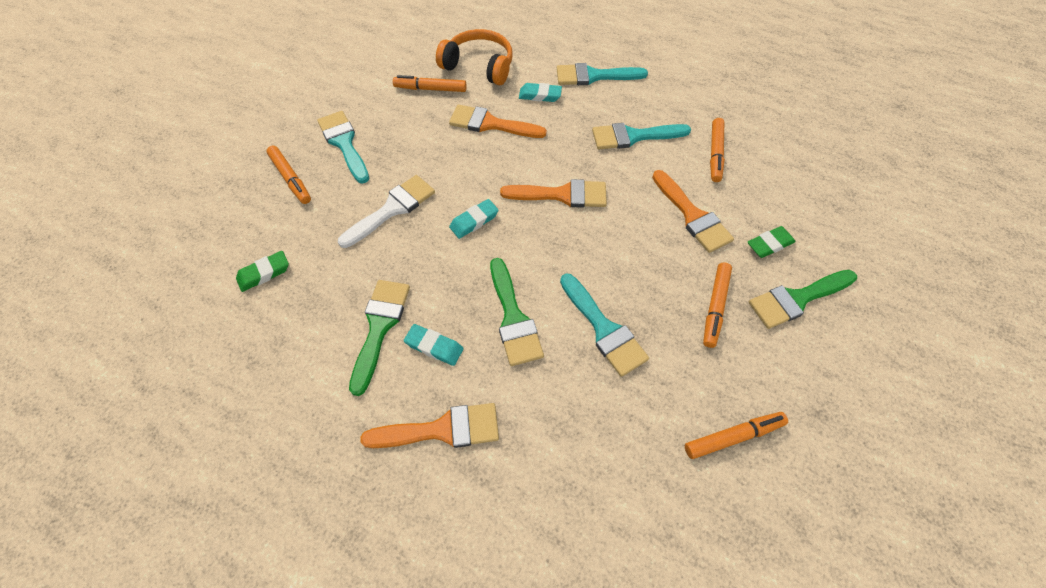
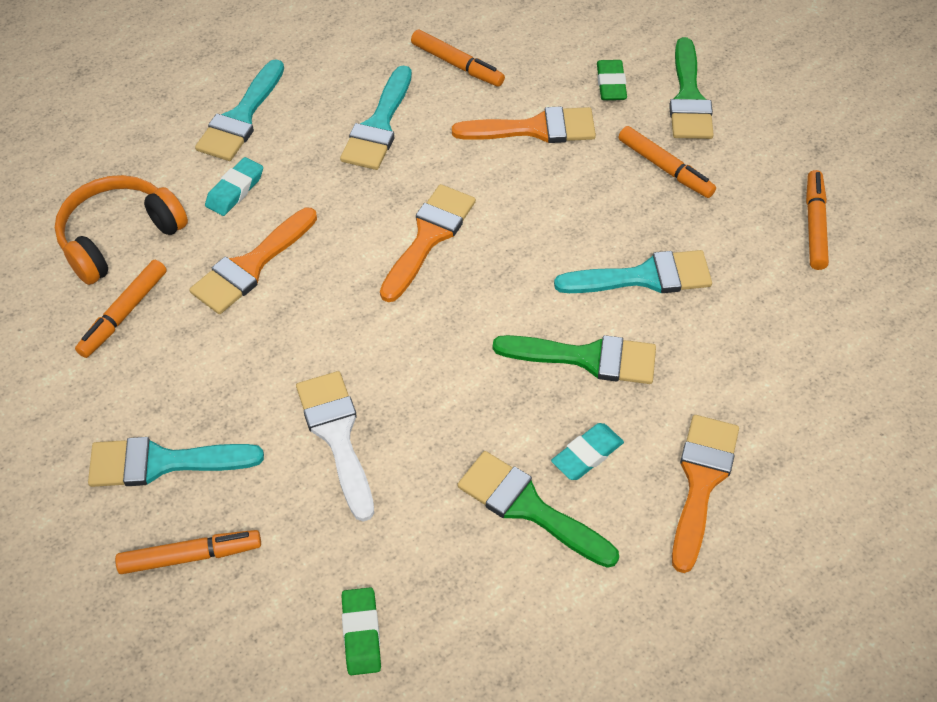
camera: 65 degrees left, 5 degrees down
(474, 221) = (416, 346): turquoise eraser -> none

